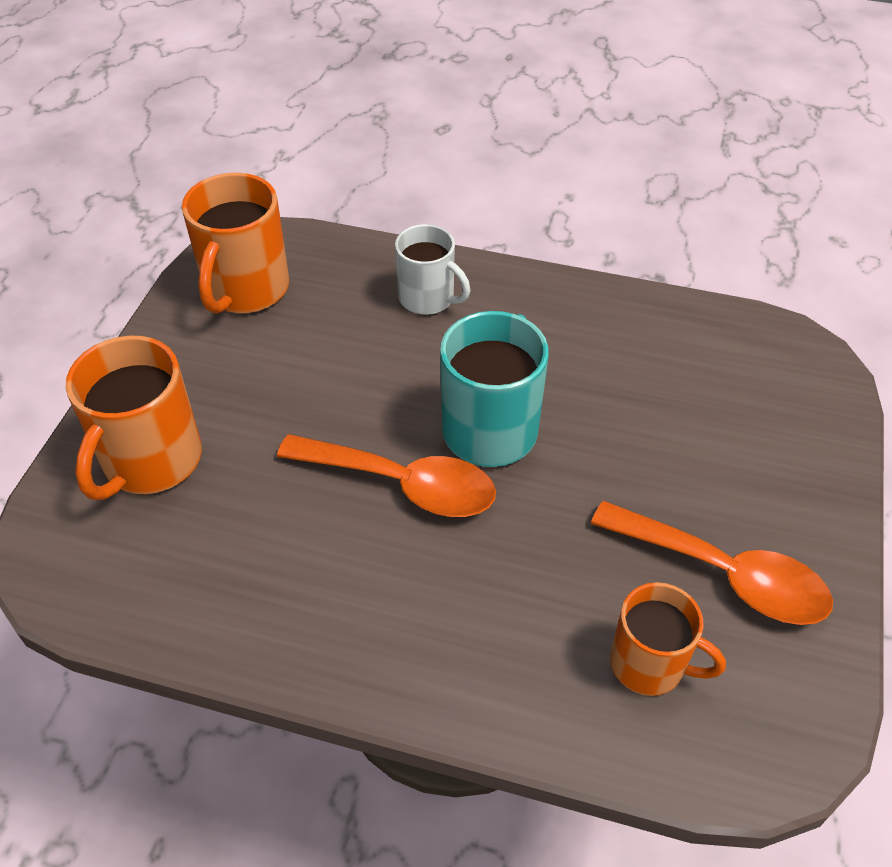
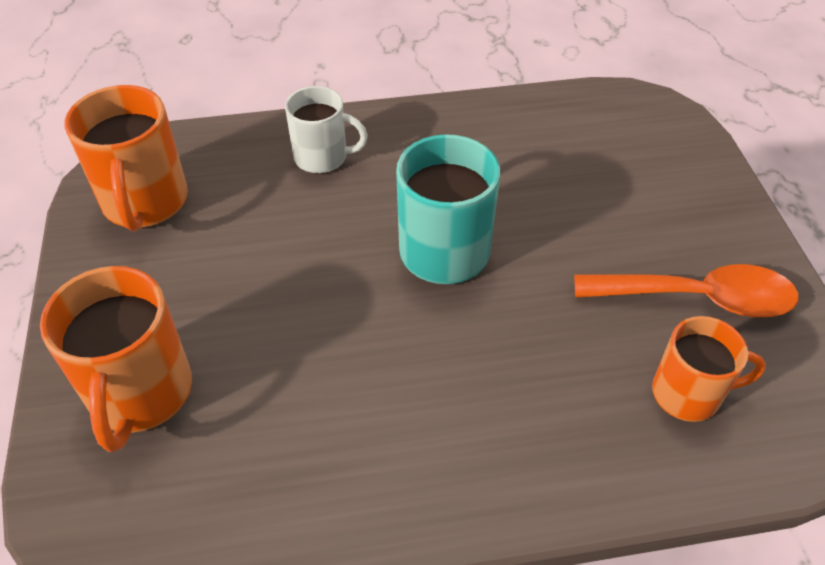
camera: 25 degrees left, 0 degrees up
(401, 484) = (395, 324): orange spoon -> none

